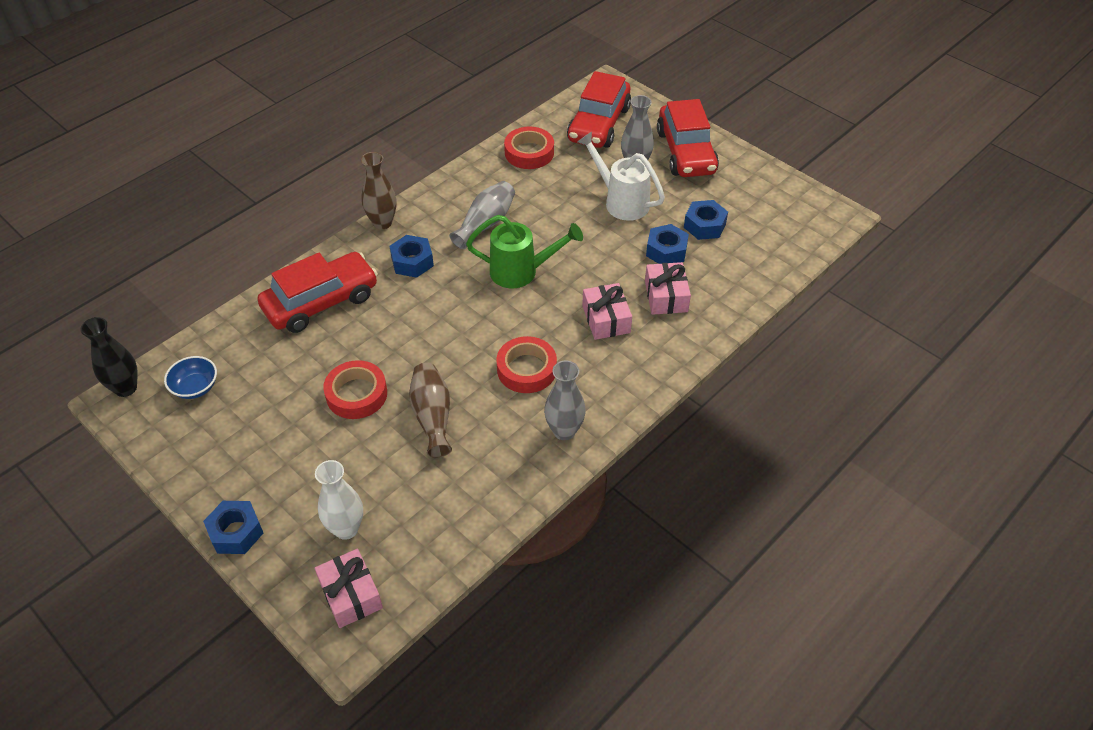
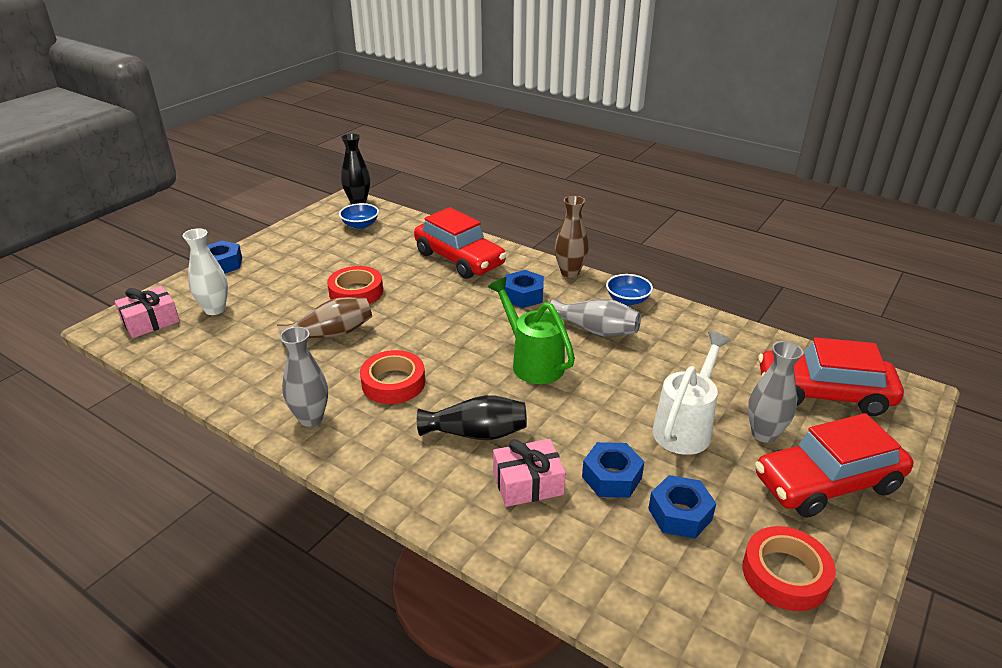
camera: 80 degrees right, 15 degrees down
(445, 194) = (627, 300): none -> blue bowl
(521, 272) = (532, 362): green watering can -> green watering can turned 150 degrees clockwise
(529, 153) = (728, 345): red tape -> red tape (785, 574)
(606, 319) = (476, 433): pink gift -> black vase

